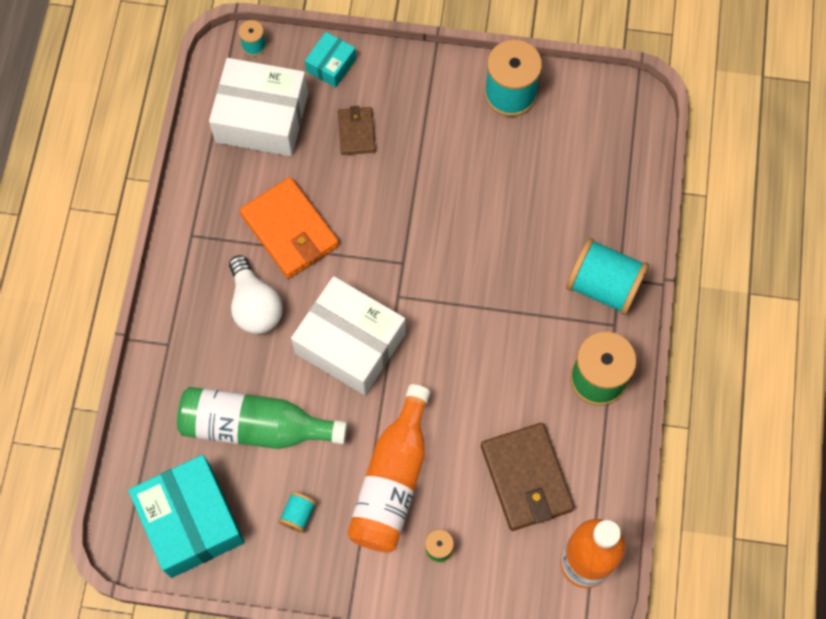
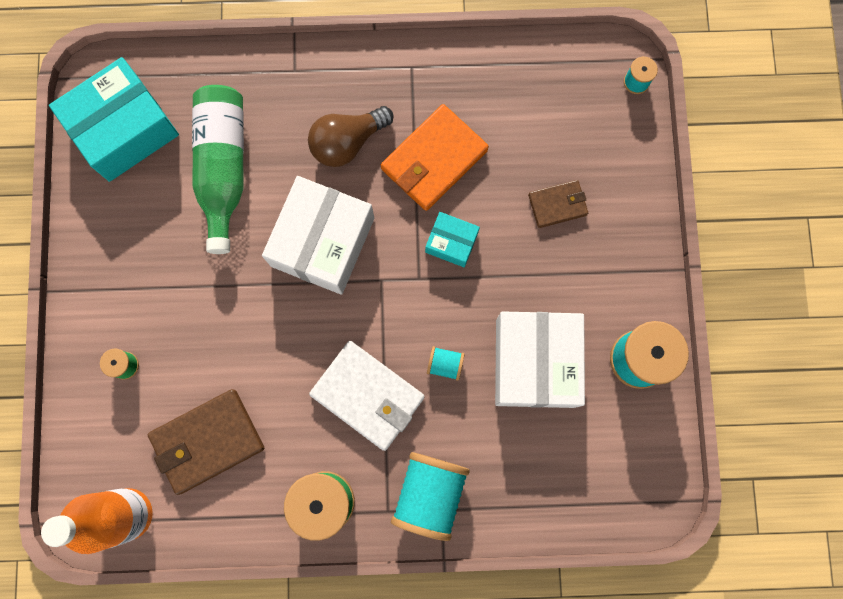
camera: 80 degrees right, 10 degrees up
(255, 305) = (347, 142): white light bulb -> brown light bulb
(262, 118) = (554, 107): white box -> white box (535, 363)
(298, 514) = (142, 226): turquoise spool -> turquoise spool (445, 364)
(331, 65) = (631, 164): turquoise box -> turquoise box (451, 242)
(392, 481) = (186, 309): orange bottle -> none
(506, 325) = (367, 396): none -> white wallet

